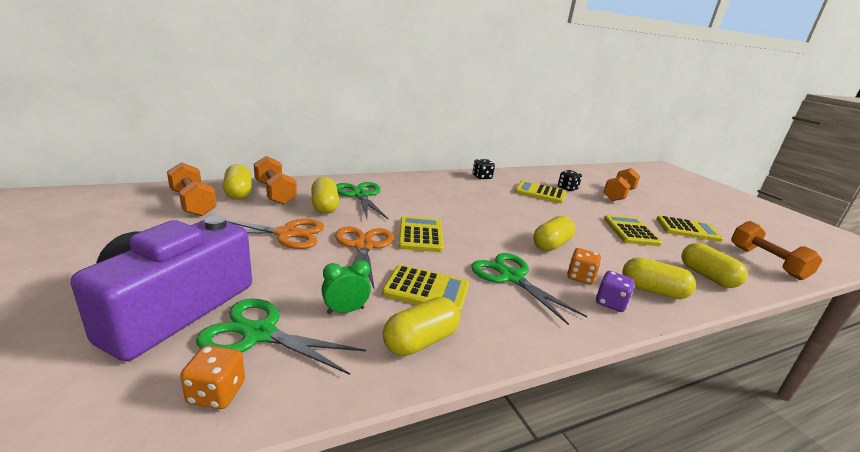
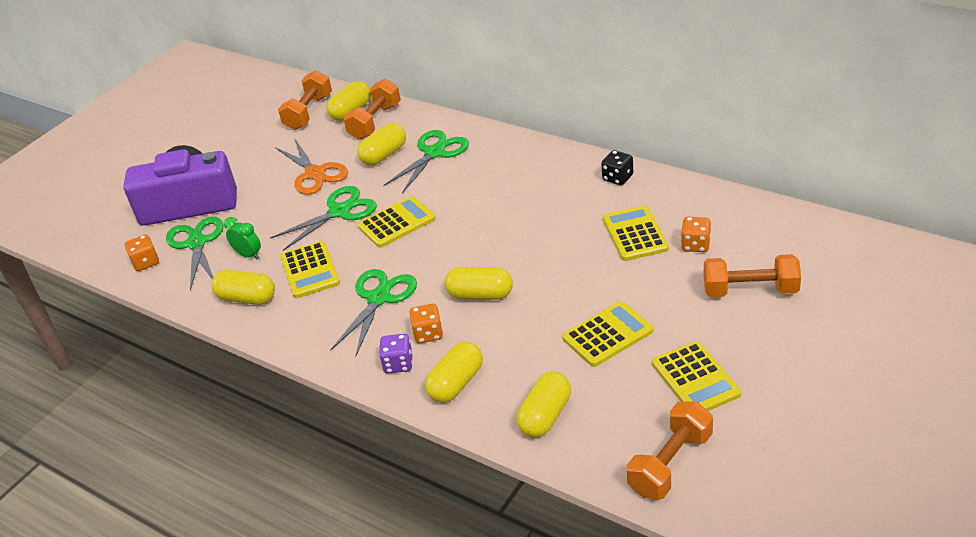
camera: 65 degrees right, 15 degrees up
(363, 246) = (339, 212): orange scissors -> green scissors
(567, 188) = (695, 245): black dice -> orange dice
(652, 291) = (456, 383): yellow capsule -> yellow capsule turned 45 degrees clockwise

